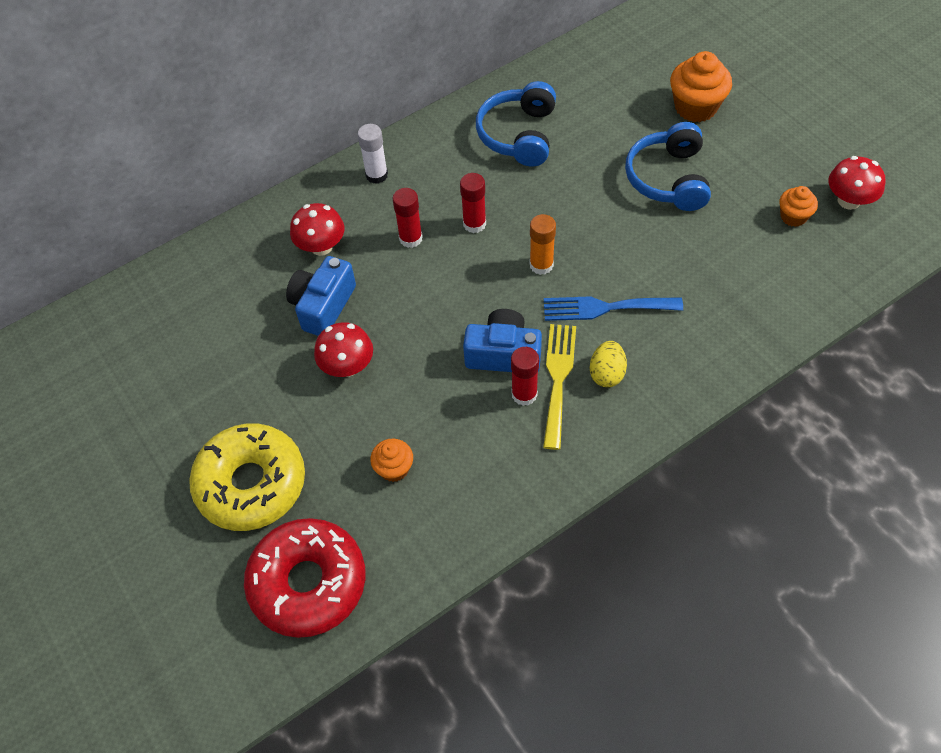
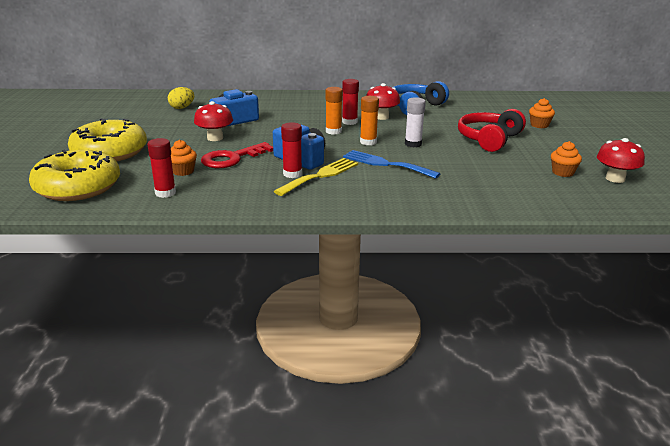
camera: 30 degrees right, 30 degrees down
(308, 583) = (78, 187): red donut -> yellow donut
(321, 246) = (261, 107): red mushroom -> red mushroom (381, 117)
(376, 175) = (320, 98): white glue stick -> white glue stick (413, 144)
(410, 238) = (309, 117): red glue stick -> red glue stick (165, 193)
(421, 403) = (232, 158): none -> red key
(477, 261) = (333, 131): none -> orange glue stick
(607, 373) = (353, 183): yellow egg -> yellow egg (182, 108)
(668, 179) = (489, 139): blue headphones -> red headphones
(695, 107) = (539, 125): orange cupcake -> orange cupcake, size x0.57

